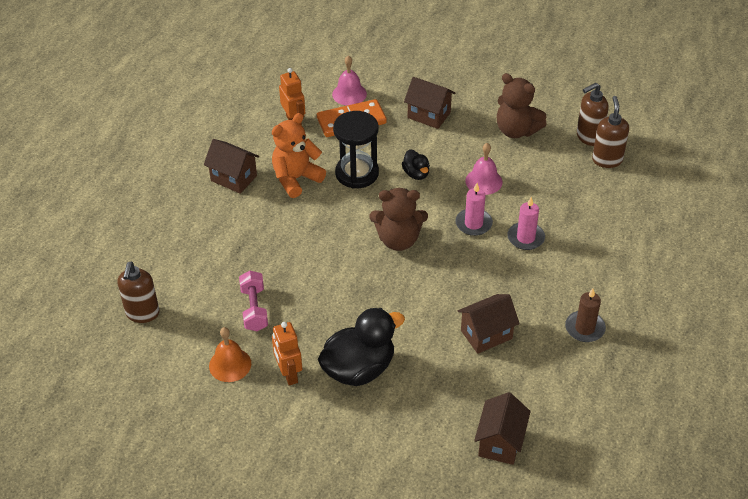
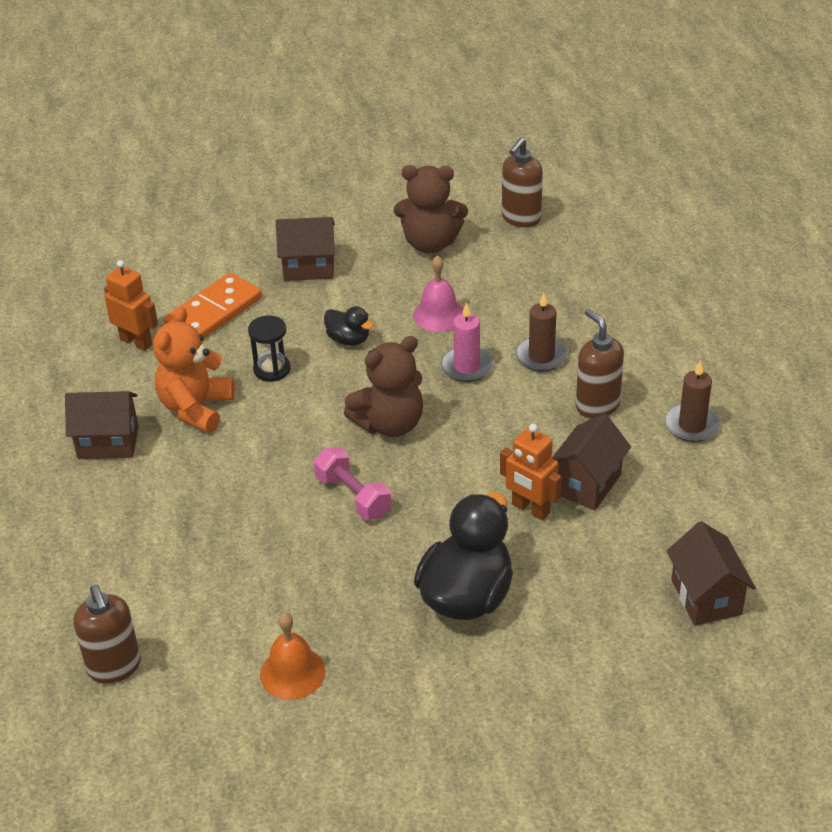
camera: 30 degrees left, 5 degrees down
(254, 309) = (269, 589): pink dumbbell -> pink dumbbell (353, 496)
(288, 374) = (381, 646): orange robot -> orange robot (530, 509)
(349, 94) = (185, 282): pink bell -> none
(357, 173) = (272, 369): black hourglass -> black hourglass, size x0.58
(525, 238) = (541, 356): pink candle -> brown candle
(607, 160) = (562, 235): brown soap dispenser -> brown soap dispenser (597, 405)

